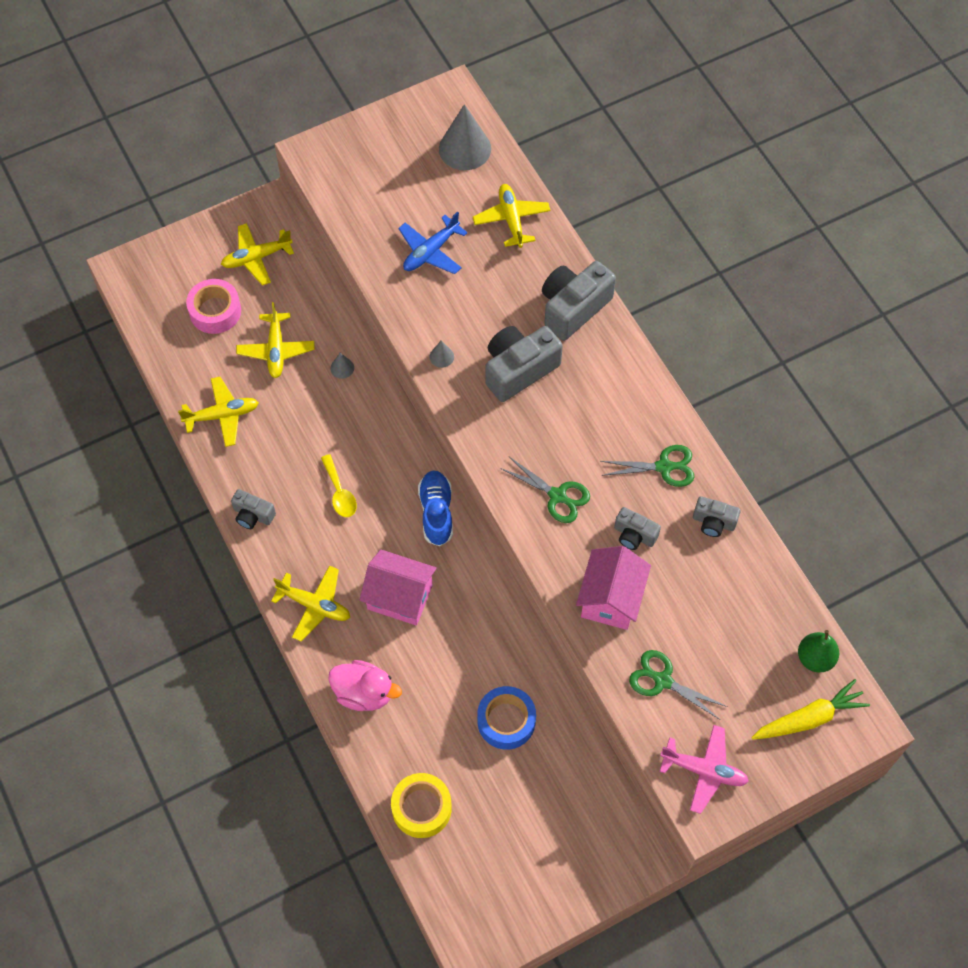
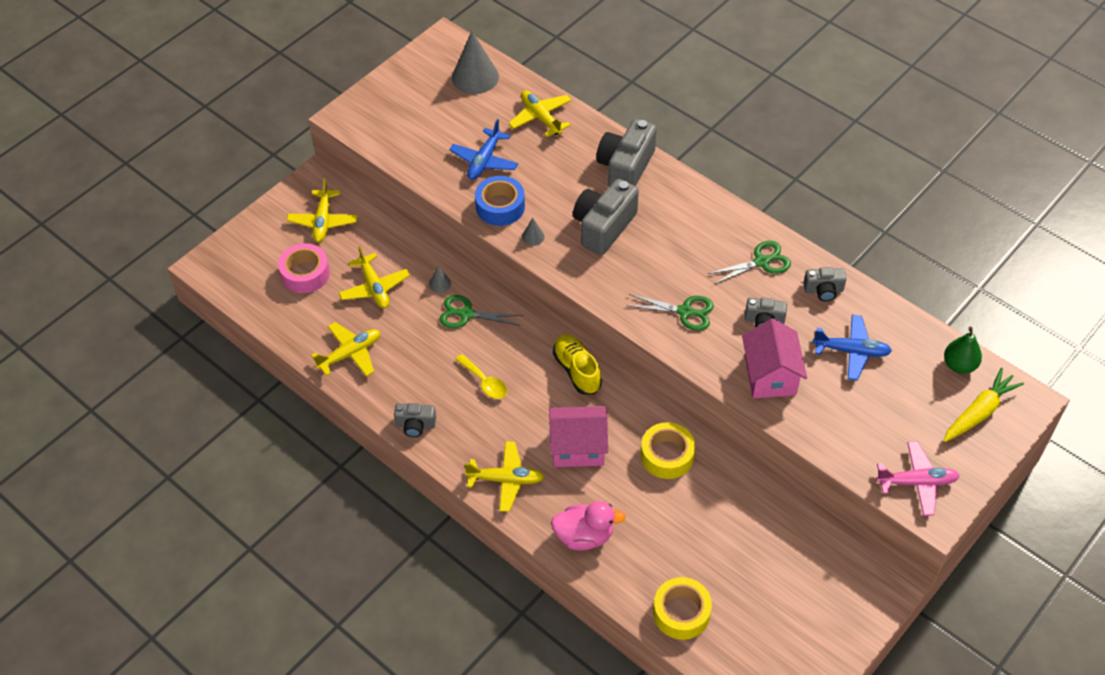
camera: 20 degrees left, 10 degrees down
(256, 258) = (323, 221): yellow plane -> yellow plane turned 45 degrees counterclockwise
(436, 512) = (577, 370): blue shoe -> yellow shoe
(484, 638) = (667, 455): none -> yellow tape
(506, 721) = (719, 515): blue tape -> blue tape (500, 206)
(662, 680) = (846, 424): green scissors -> green scissors (466, 314)
(709, 602) = (851, 351): none -> blue plane

